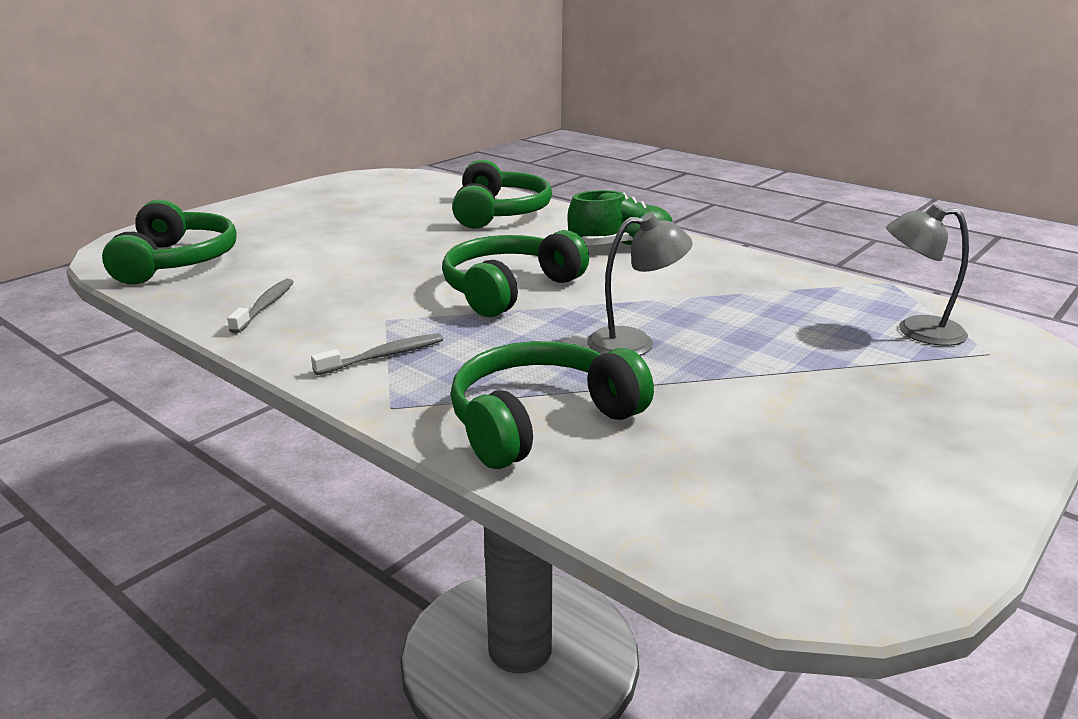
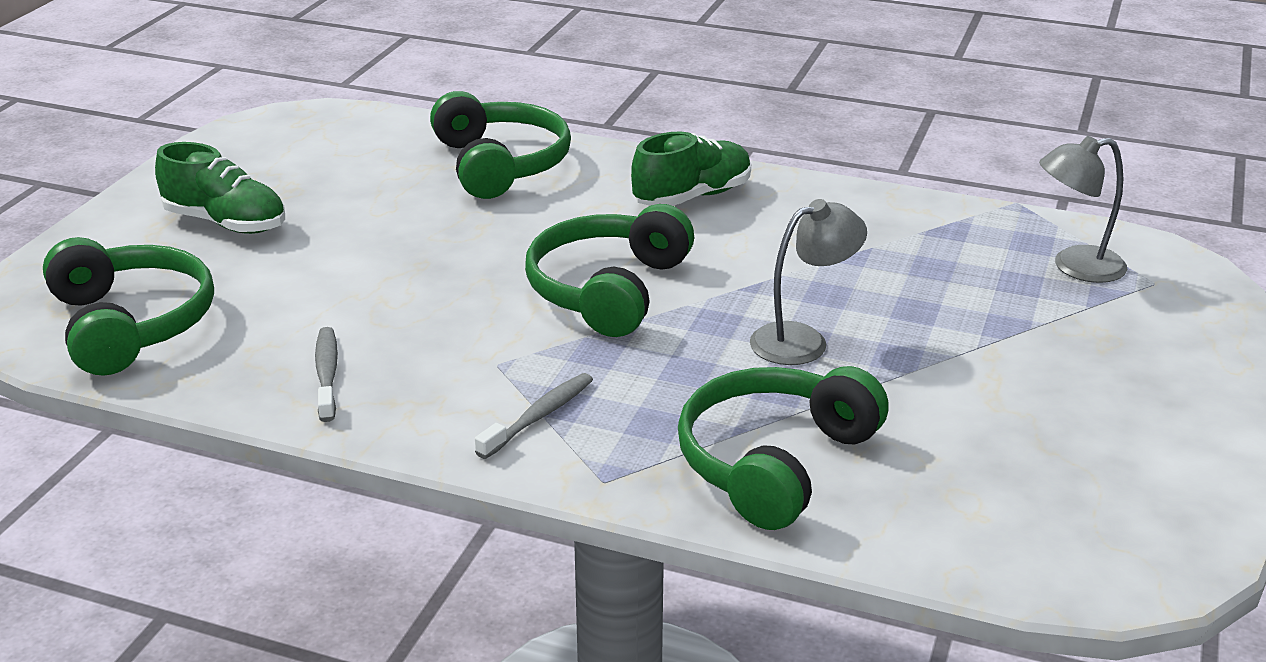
camera: 20 degrees left, 5 degrees up
(292, 219) = (226, 223): none -> green shoe

